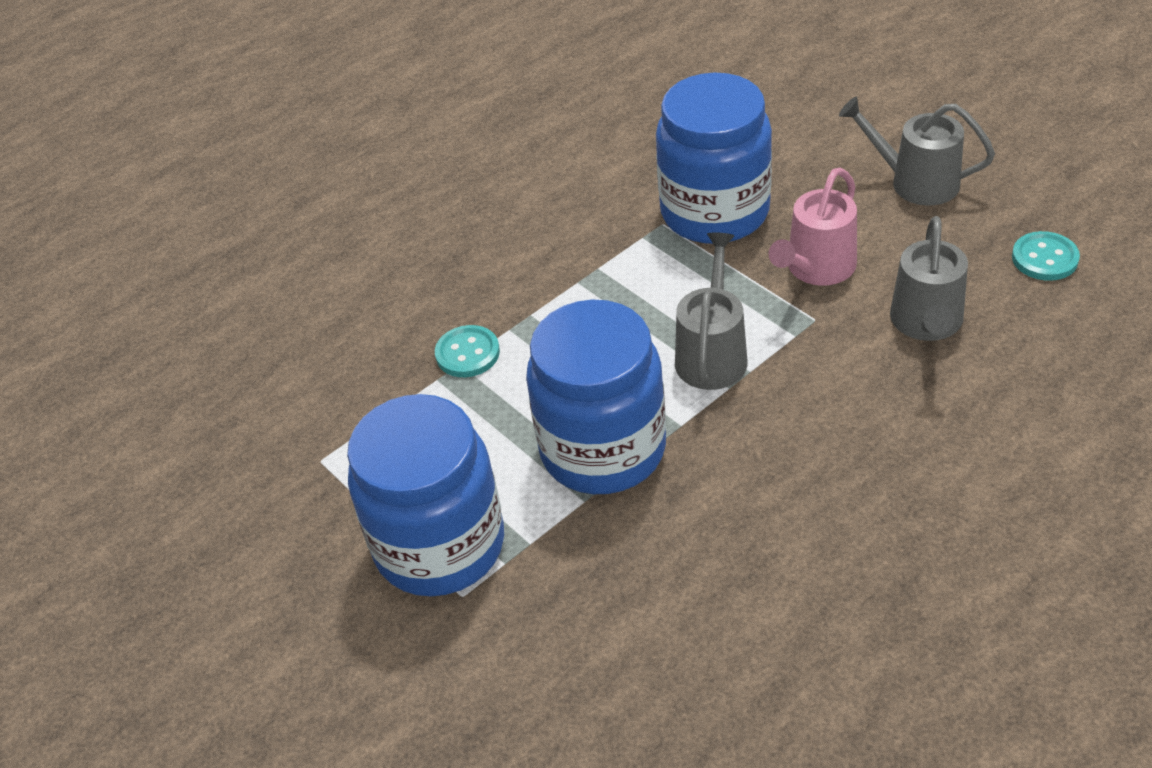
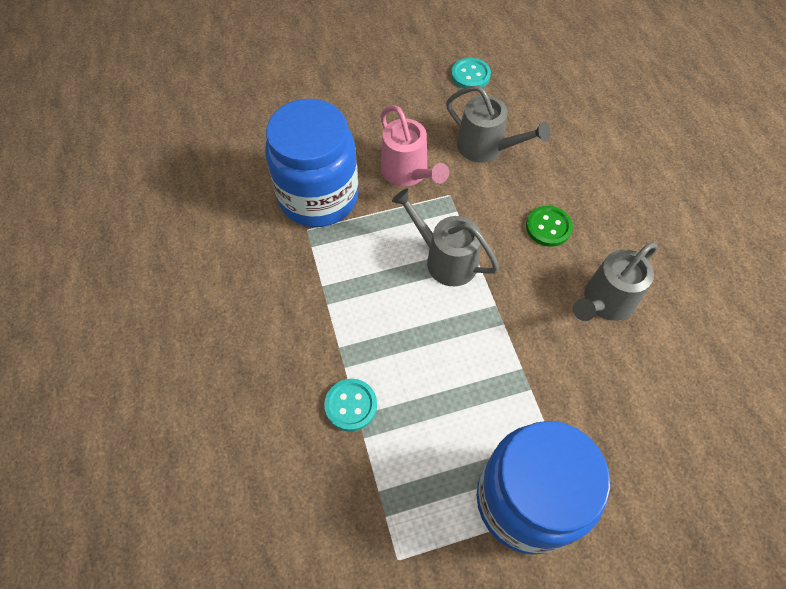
camera: 70 degrees left, 15 degrees up
(603, 449) = (492, 358): blue jar -> none
(844, 434) = (548, 227): none -> green button
(915, 182) = (369, 92): grey watering can -> grey watering can (605, 302)

